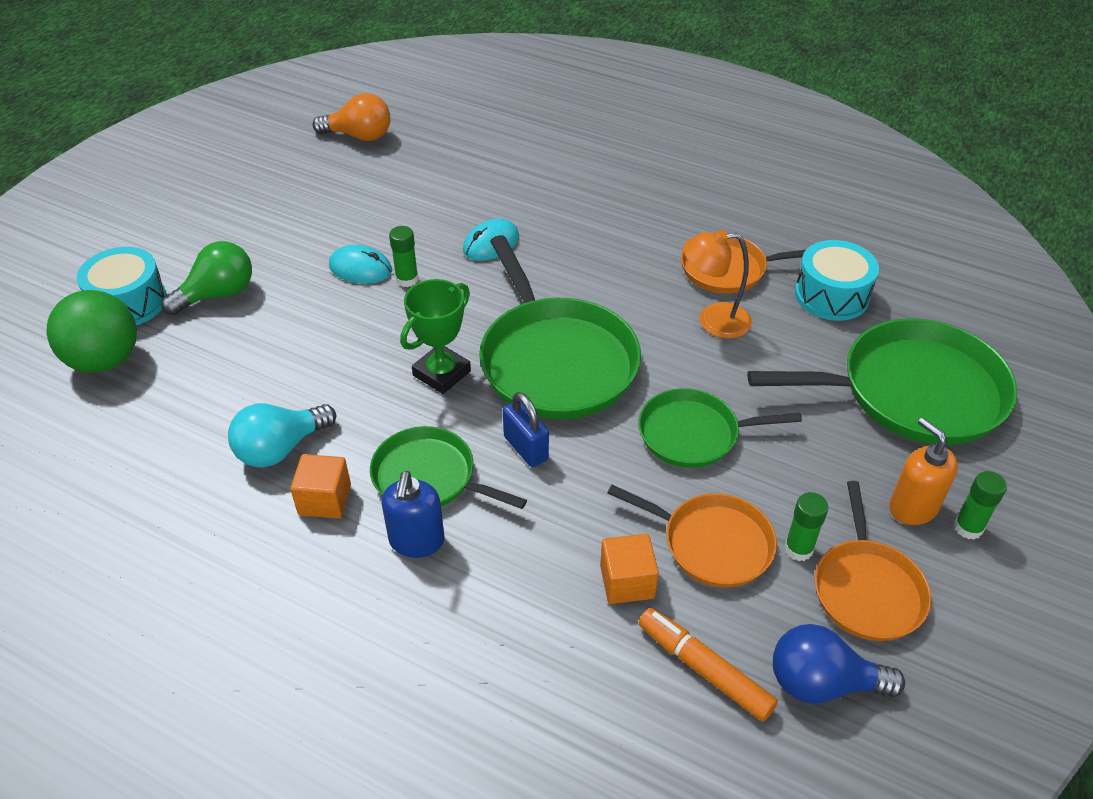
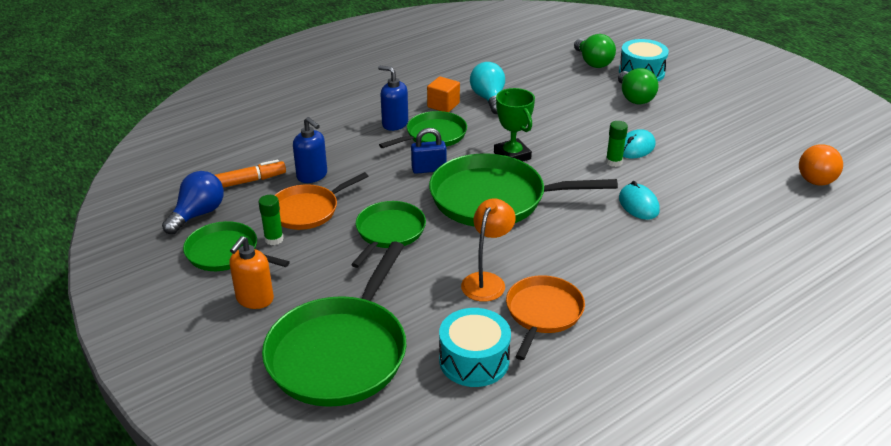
camera: 115 degrees right, 10 degrees down
(105, 360) = (593, 62): green ball -> green light bulb
(627, 582) = (312, 175): orange cube -> blue soap dispenser
(867, 589) = (226, 253): orange pan -> green pan
(912, 507) = (254, 299): orange soap dispenser -> orange soap dispenser turned 120 degrees clockwise
(968, 528) = (218, 316): green glue stick -> none

